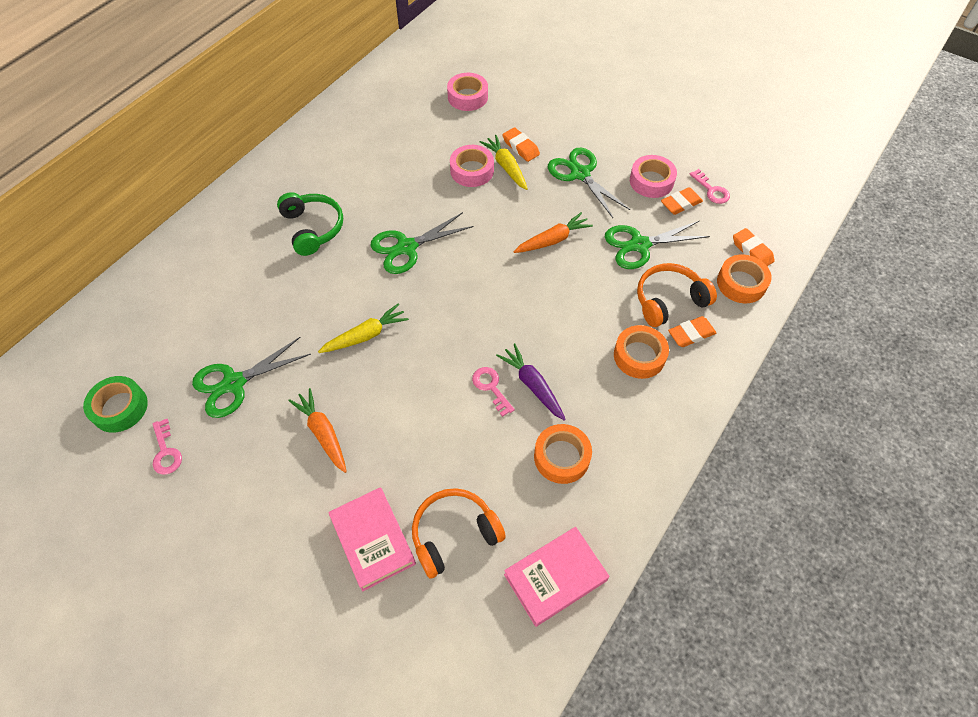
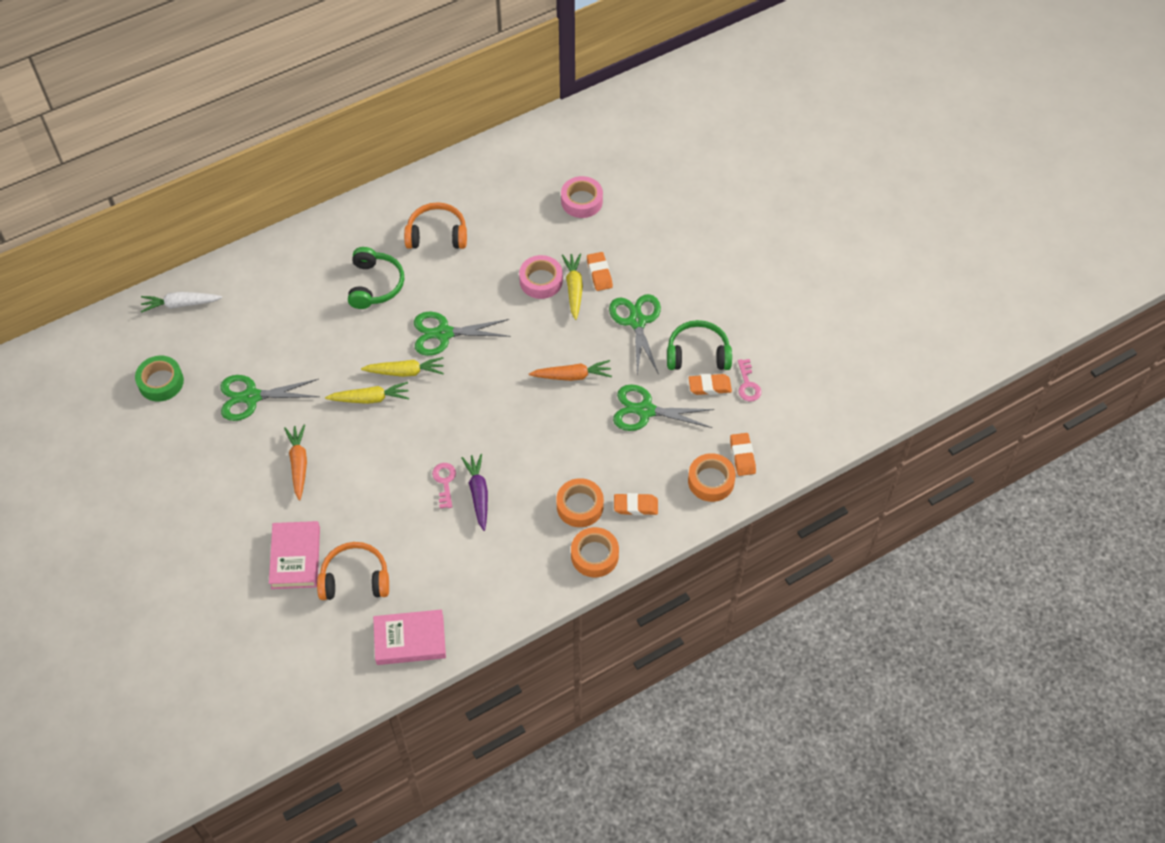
camera: 25 degrees right, 0 degrees up
(109, 319) = (180, 304): none -> white carrot
(166, 452) = (180, 430): pink key -> none
(388, 296) = (405, 372): none -> yellow carrot
(561, 457) = (467, 558): orange tape -> orange tape (594, 555)
(651, 181) = (698, 354): pink tape -> green headphones
(669, 300) = (637, 470): orange headphones -> orange headphones (437, 234)

